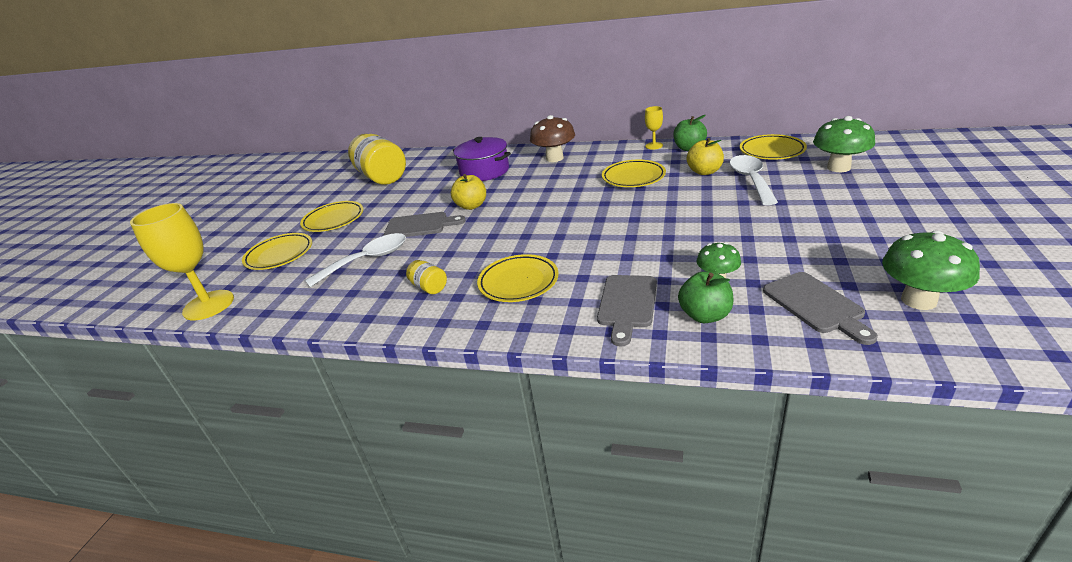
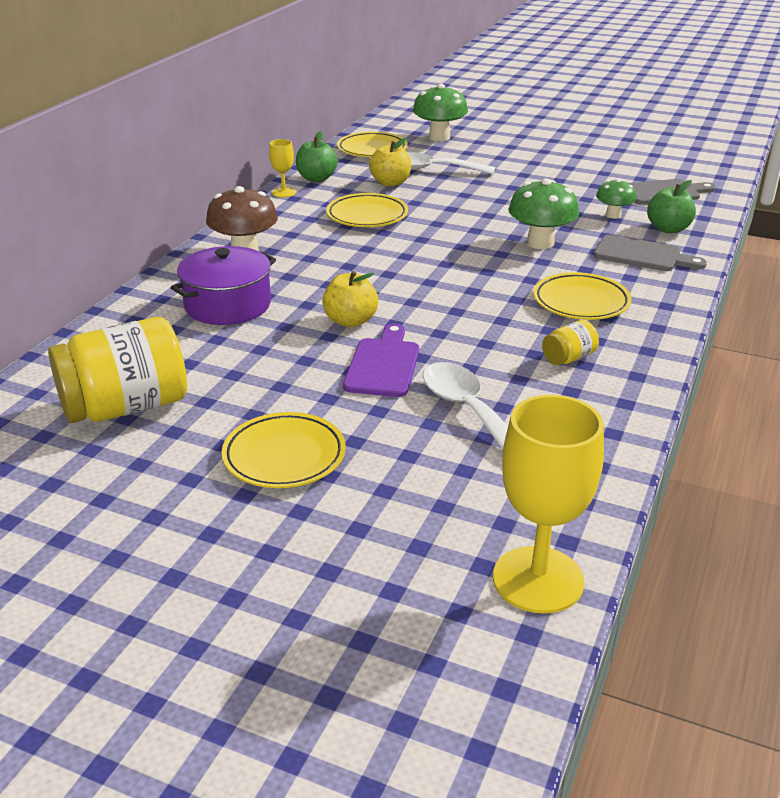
camera: 85 degrees left, 0 degrees up
(279, 255) = (389, 512): yellow plate -> none
(420, 226) = (383, 364): grey cutting board -> purple cutting board
(918, 300) = (666, 165): green mushroom -> green mushroom (540, 243)

